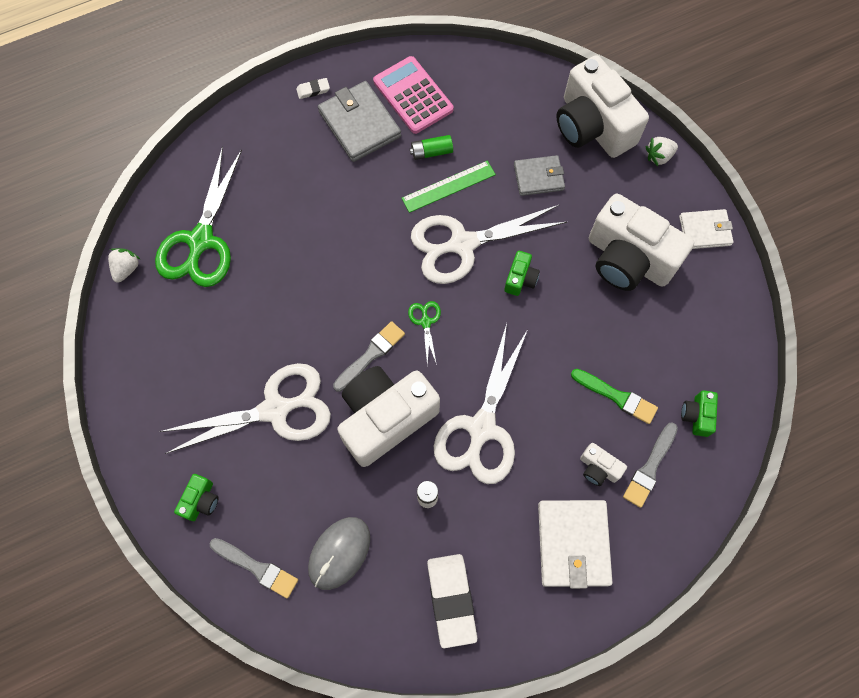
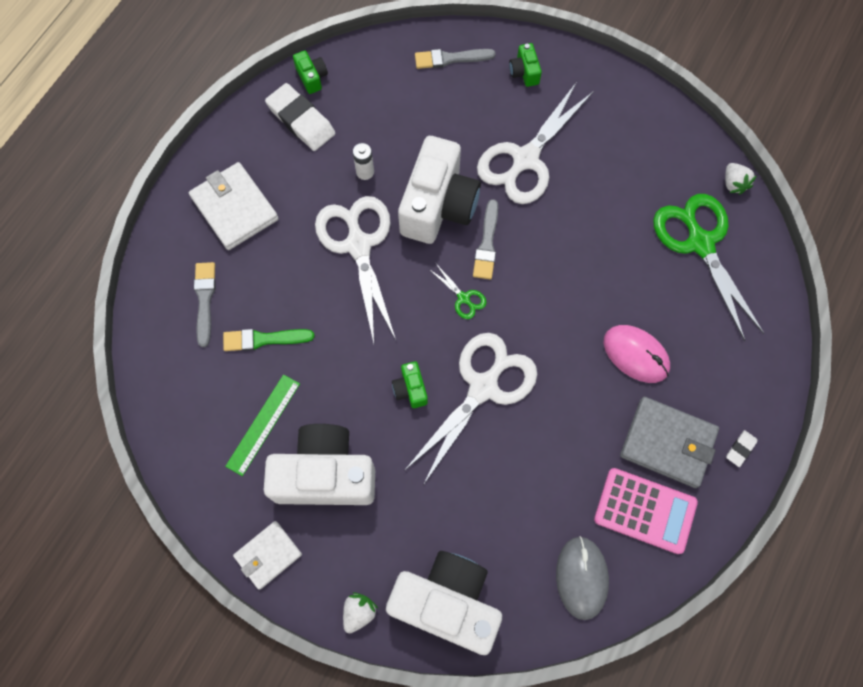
camera: 145 degrees right, 0 degrees up
(328, 193) = (636, 354): none -> pink mouse
(339, 553) = (401, 100): grey mouse -> grey mouse (581, 577)
(431, 152) = (579, 460): green battery -> none
(448, 186) = (537, 435): green ruler -> green ruler (263, 424)
(538, 177) = (461, 503): grey wallet -> none
(598, 468) = (246, 273): white camera -> none
(697, 416) = (186, 367): green camera -> green camera (312, 77)

